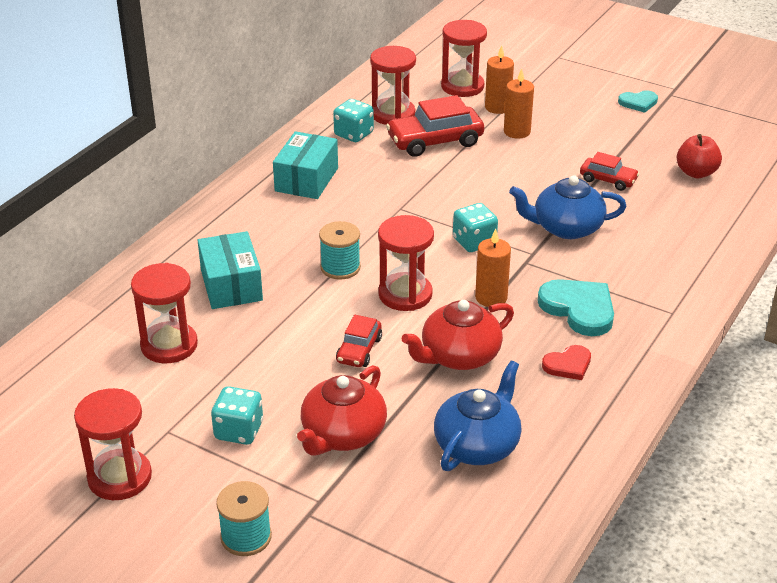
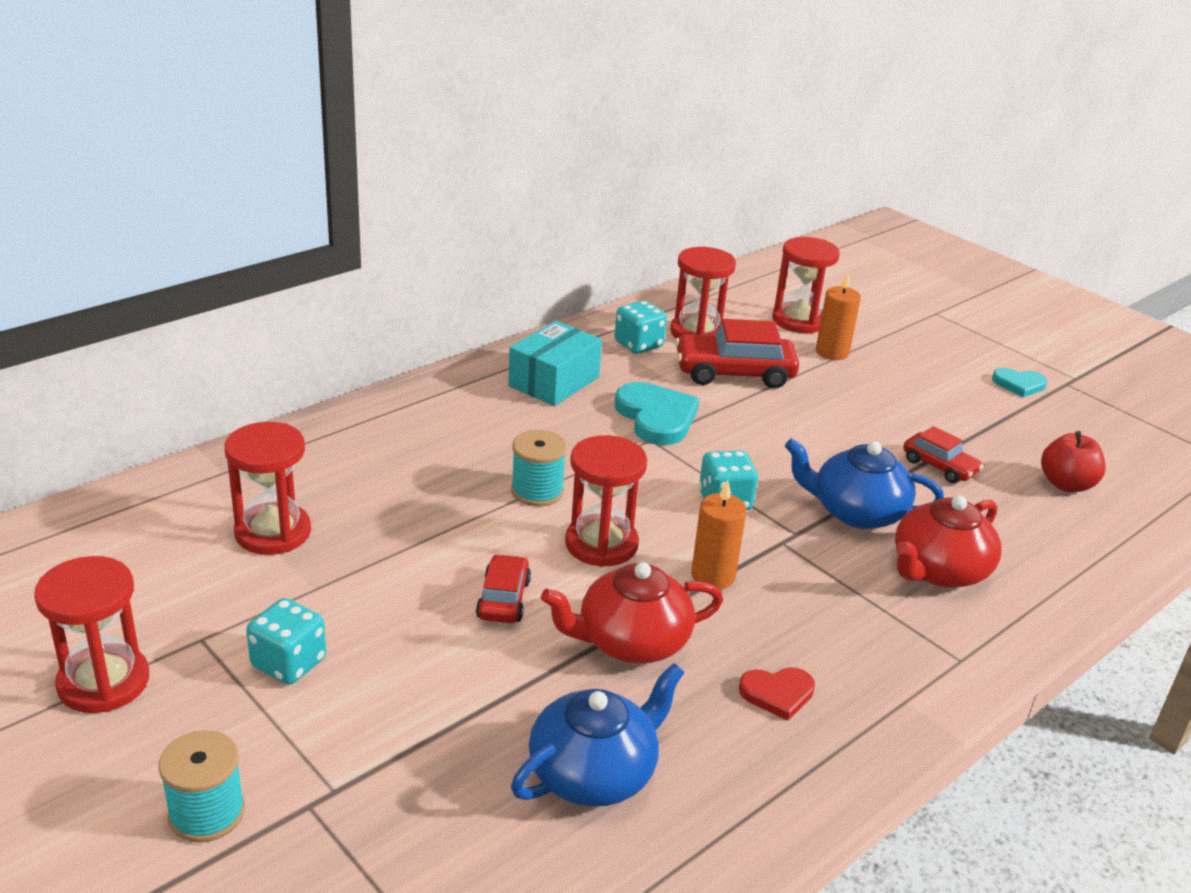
camera: 15 degrees right, 5 degrees down
(231, 285) = (392, 480): turquoise box -> none
(342, 434) = (418, 705): red teapot -> red teapot (938, 570)
(359, 350) = (503, 599): red car -> red car turned 150 degrees clockwise
(517, 132) = (843, 384): orange candle -> none
(579, 309) = (827, 621): turquoise heart -> turquoise heart (656, 417)

